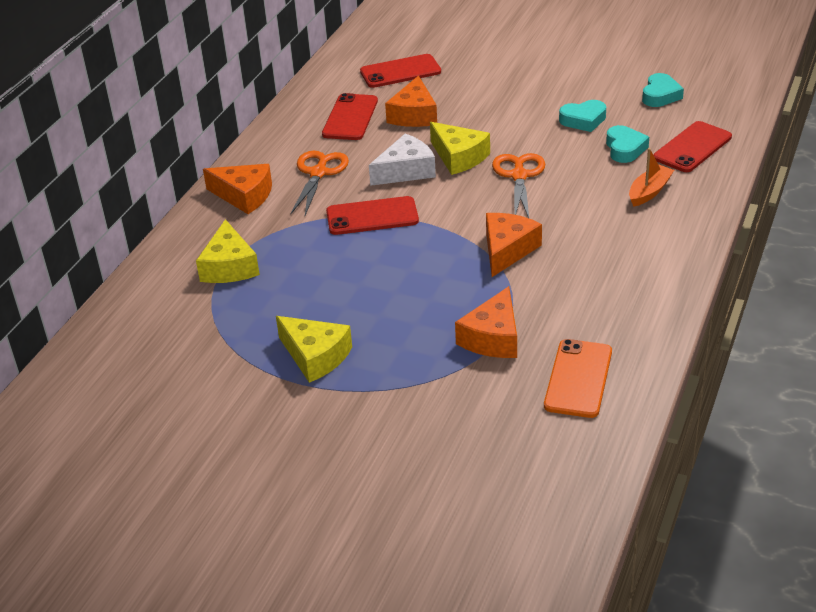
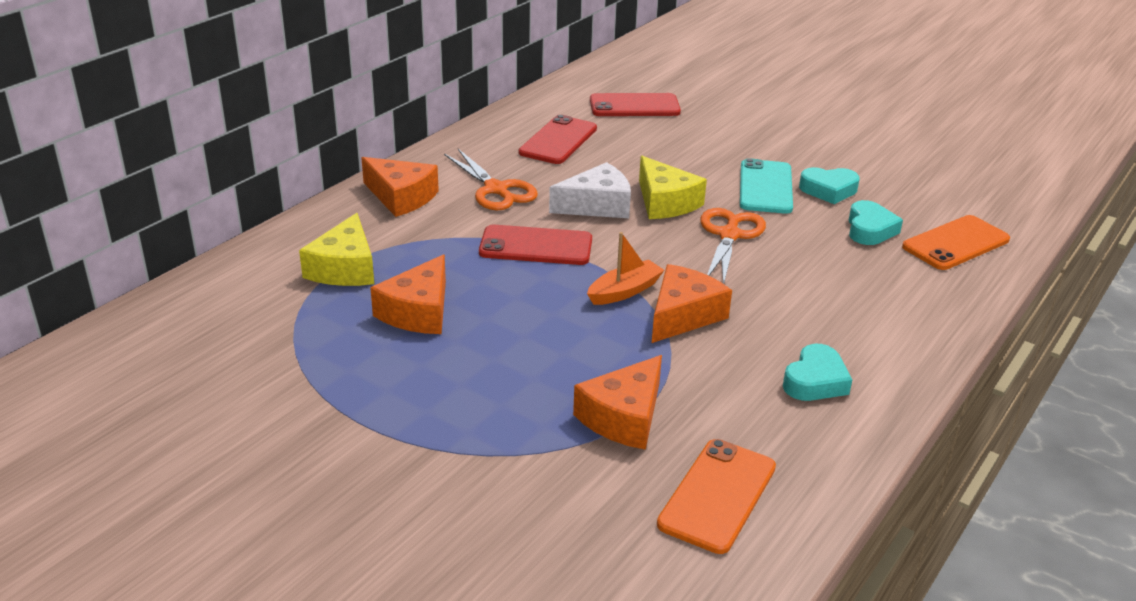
camera: 10 degrees right, 5 degrees down
(315, 356) = (392, 392): yellow cheese -> none
(318, 173) = (496, 189): orange scissors -> orange scissors turned 120 degrees clockwise
(414, 115) = (631, 150): orange cheese -> orange cheese (418, 311)
(533, 127) = (765, 187): none -> turquoise phone
(649, 192) = (886, 283): orange boat -> orange boat (624, 291)
(660, 95) = (931, 180): turquoise heart -> turquoise heart (815, 381)
(692, 147) = (955, 243): red phone -> orange phone

